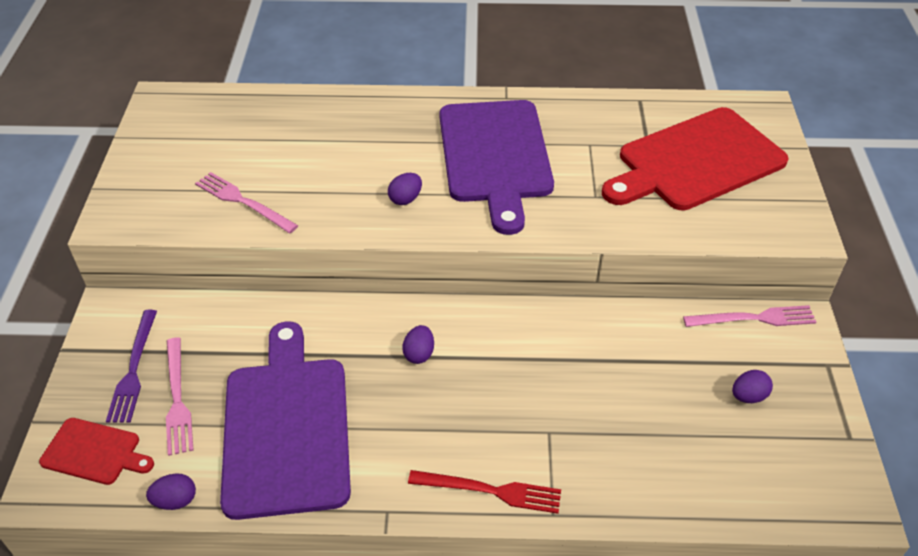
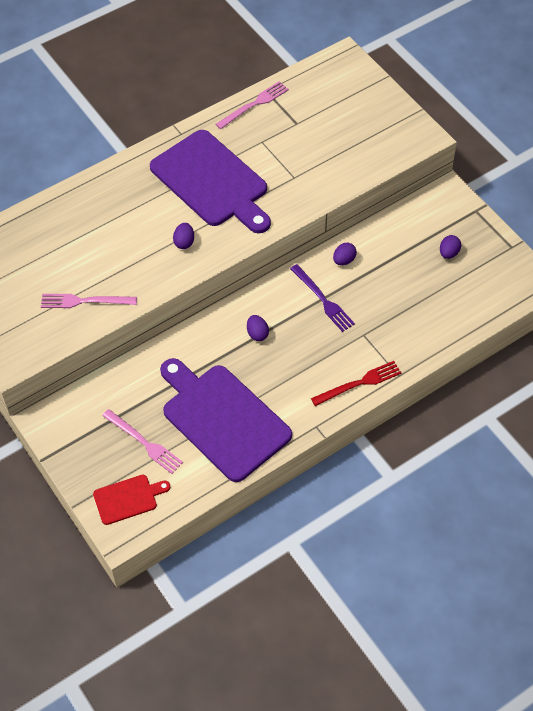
camera: 35 degrees left, 10 degrees up
(133, 369) = (99, 443): purple fork -> purple fork (323, 300)
(175, 500) = (200, 492): purple egg -> purple egg (344, 260)
(696, 161) = (333, 120): red cutting board -> none
(754, 318) = (421, 204): pink fork -> pink fork (254, 104)

